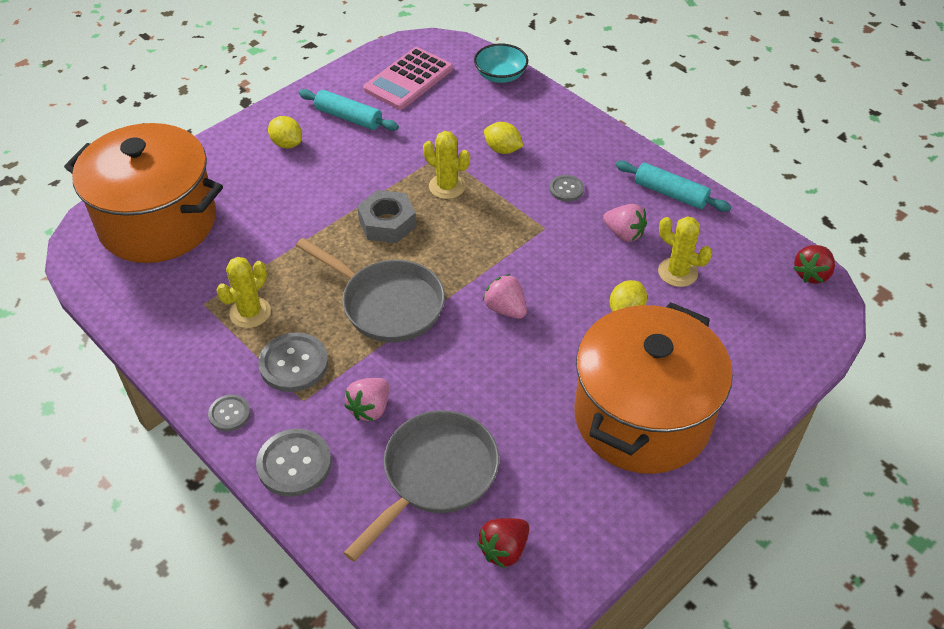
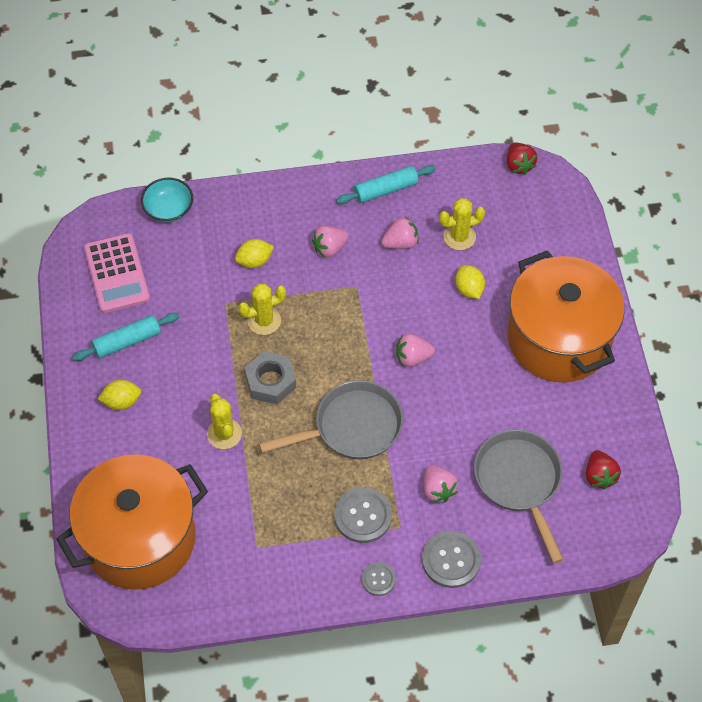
camera: 55 degrees left, 10 degrees up
(250, 312) = (291, 520): yellow cactus -> yellow cactus (224, 434)
(566, 189) = (329, 248): grey button -> pink strawberry

